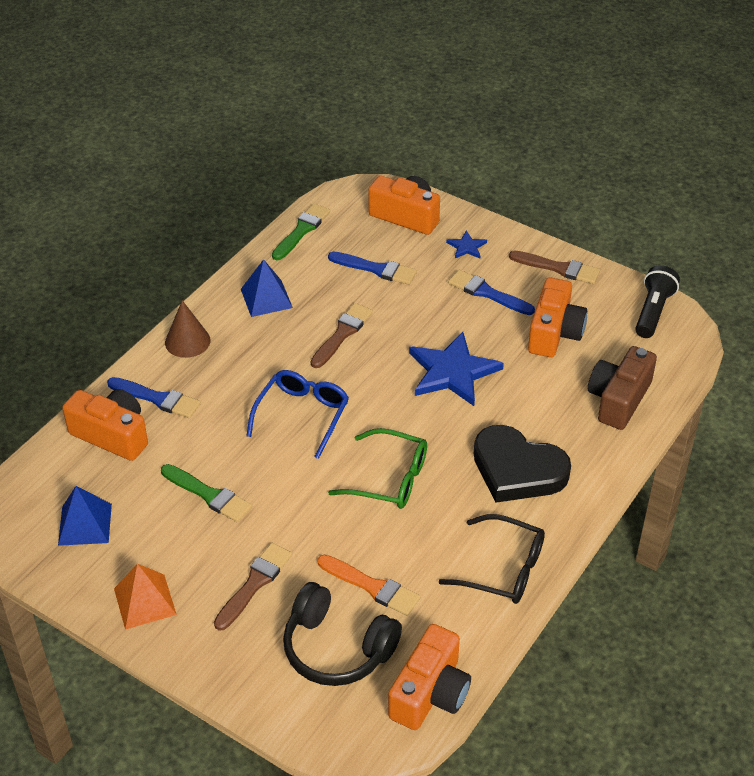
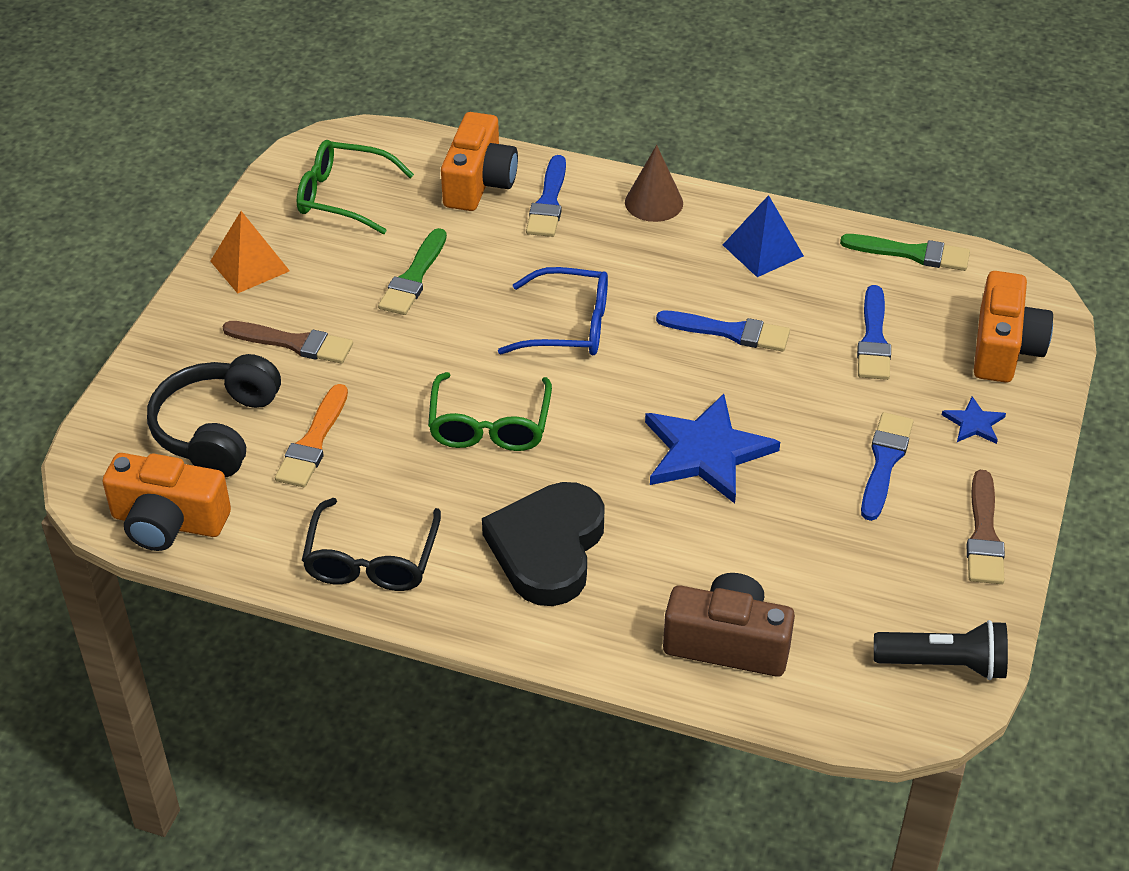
camera: 75 degrees right, 0 degrees up
(85, 524) = (343, 196): blue pyramid -> green glasses
(342, 334) = (729, 332): brown brush -> blue brush
(554, 333) = (837, 549): orange camera -> none

